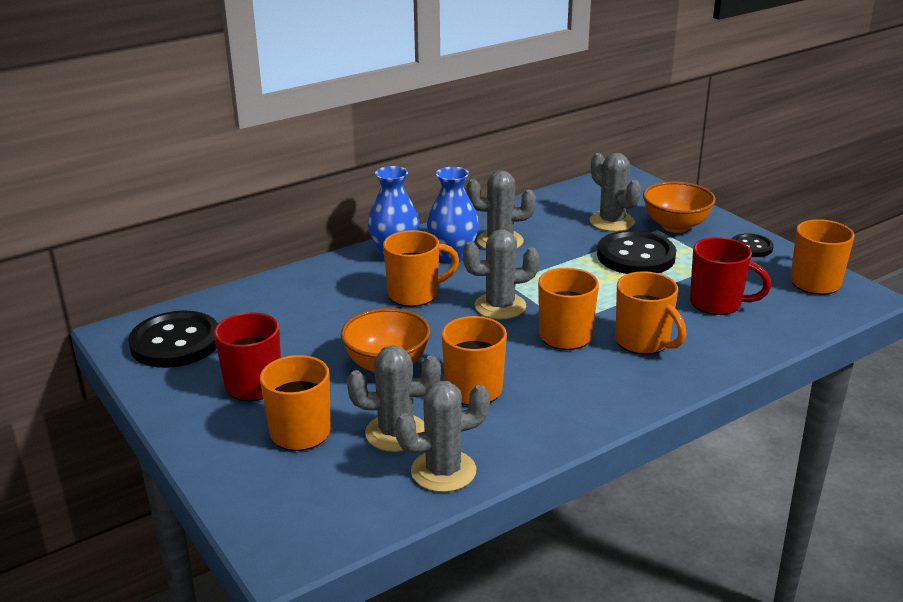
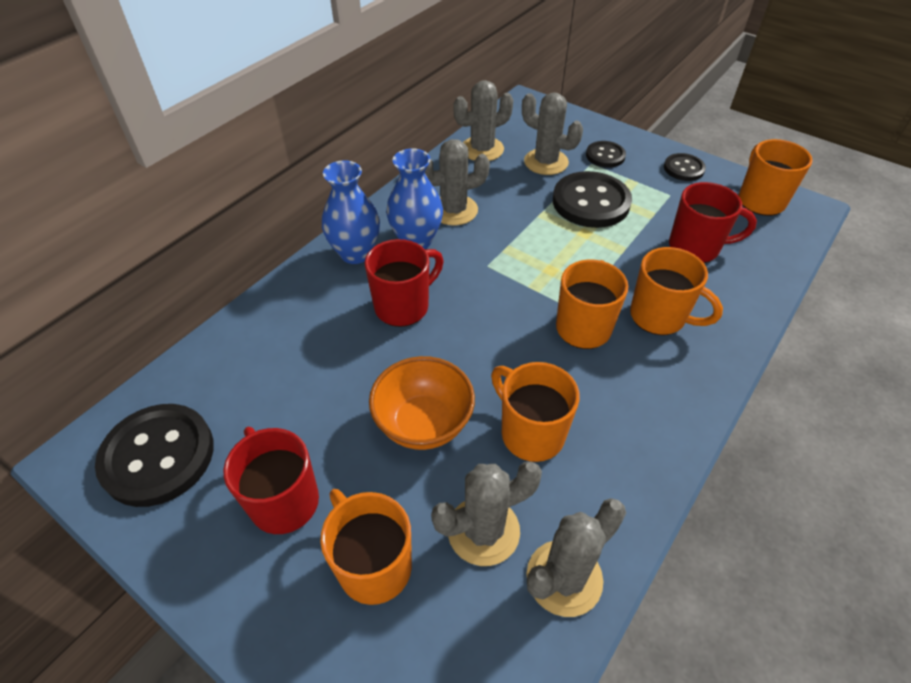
camera: 20 degrees left, 20 degrees up
(415, 294) = (403, 306): orange mug -> red mug
(500, 306) = (498, 302): grey cactus -> grey cactus (482, 149)
(675, 226) = (605, 156): orange bowl -> black button

